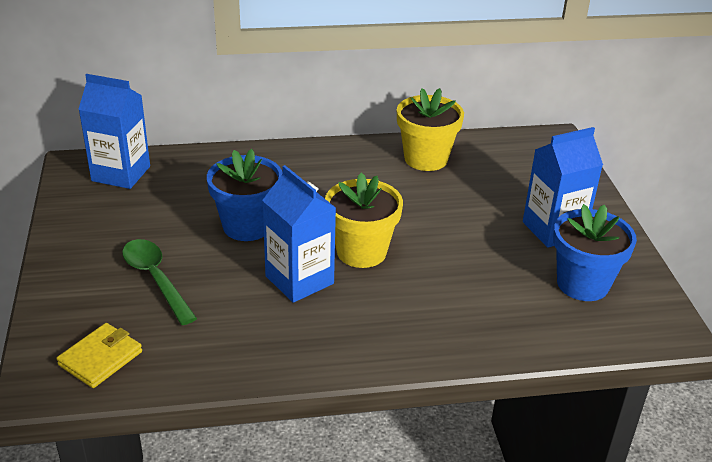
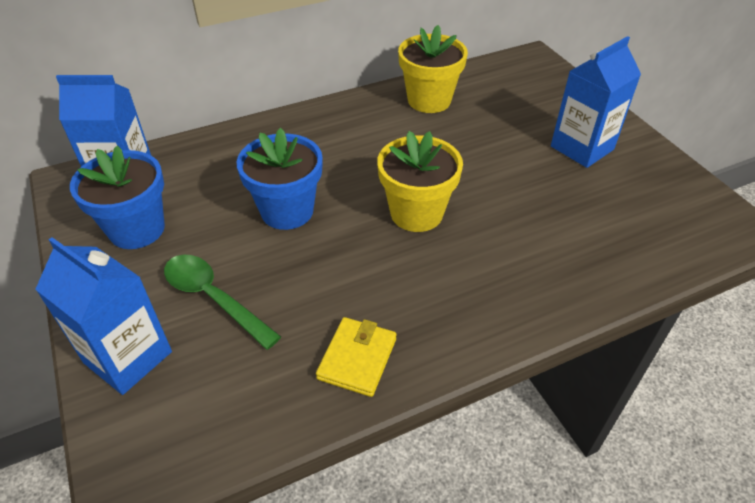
camera: 15 degrees left, 10 degrees up
(100, 358) = (189, 419): yellow wallet -> yellow wallet (357, 358)
(299, 280) = (369, 260): blue carton -> blue carton (128, 357)
(582, 284) = (638, 198): blue flower pot -> blue flower pot (137, 229)

